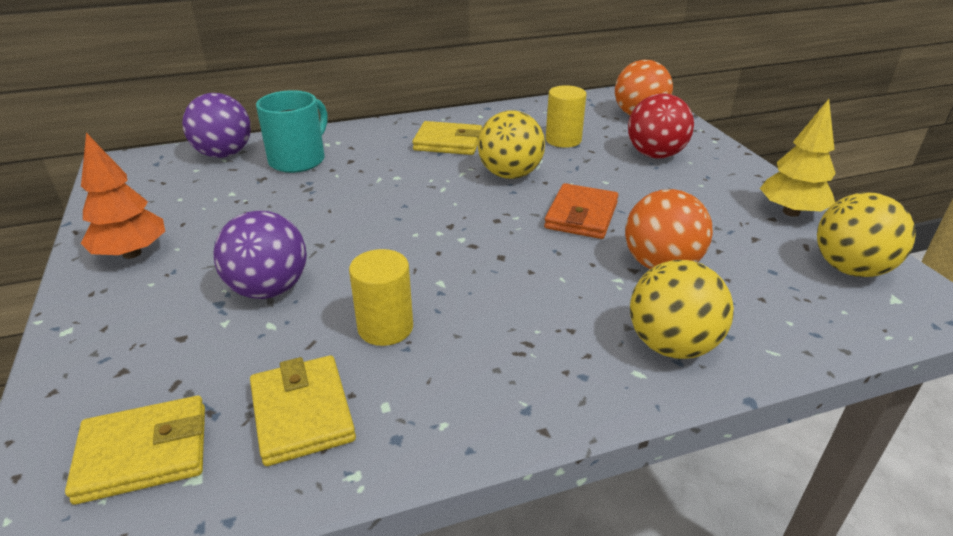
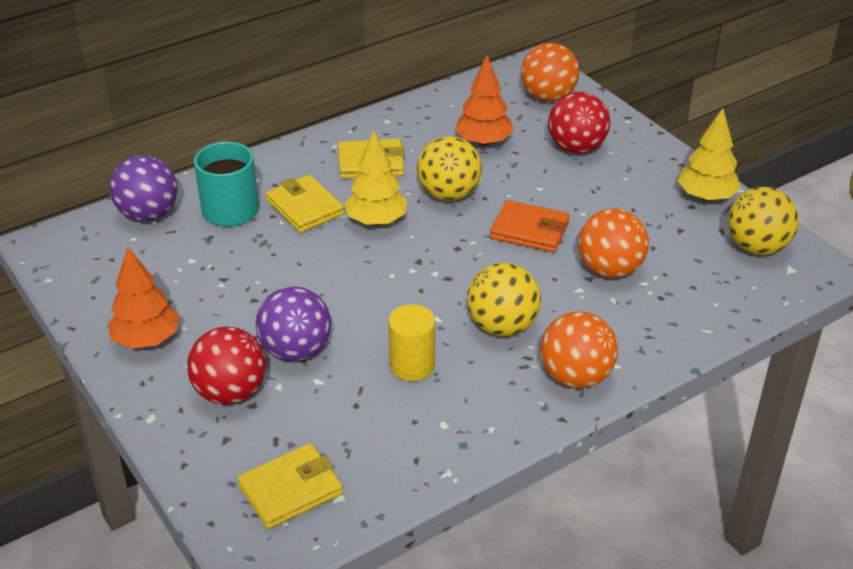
camera: 15 degrees left, 5 degrees up
(169, 320) = (230, 392): none -> red ball
(302, 413) = (386, 441): yellow wallet -> yellow wallet (305, 207)
(427, 186) = (376, 221): none -> yellow tree
(563, 140) = (483, 142): yellow cylinder -> orange tree
(581, 215) = (529, 231): orange wallet -> orange wallet turned 75 degrees counterclockwise
(581, 378) = (575, 377): none -> orange ball
(671, 345) = (633, 339): yellow ball -> yellow ball (502, 326)

